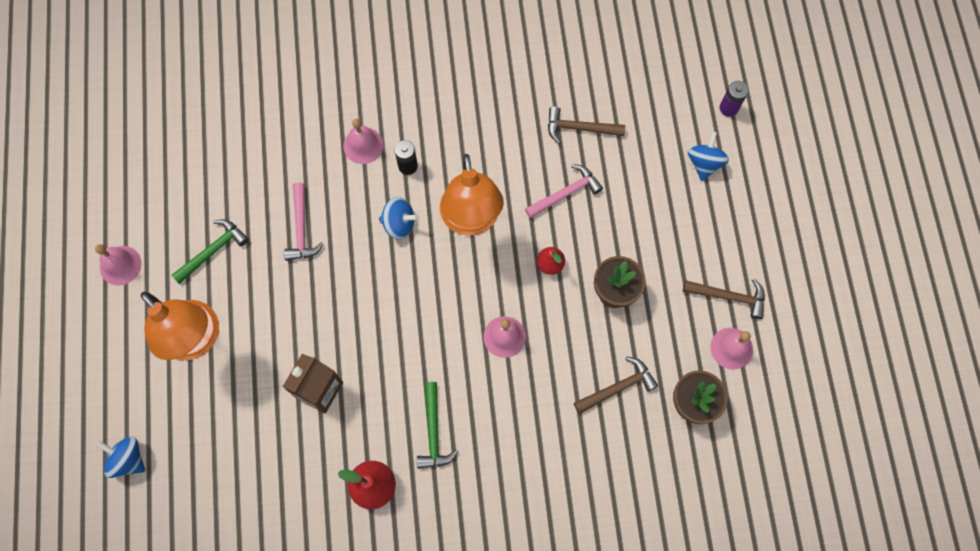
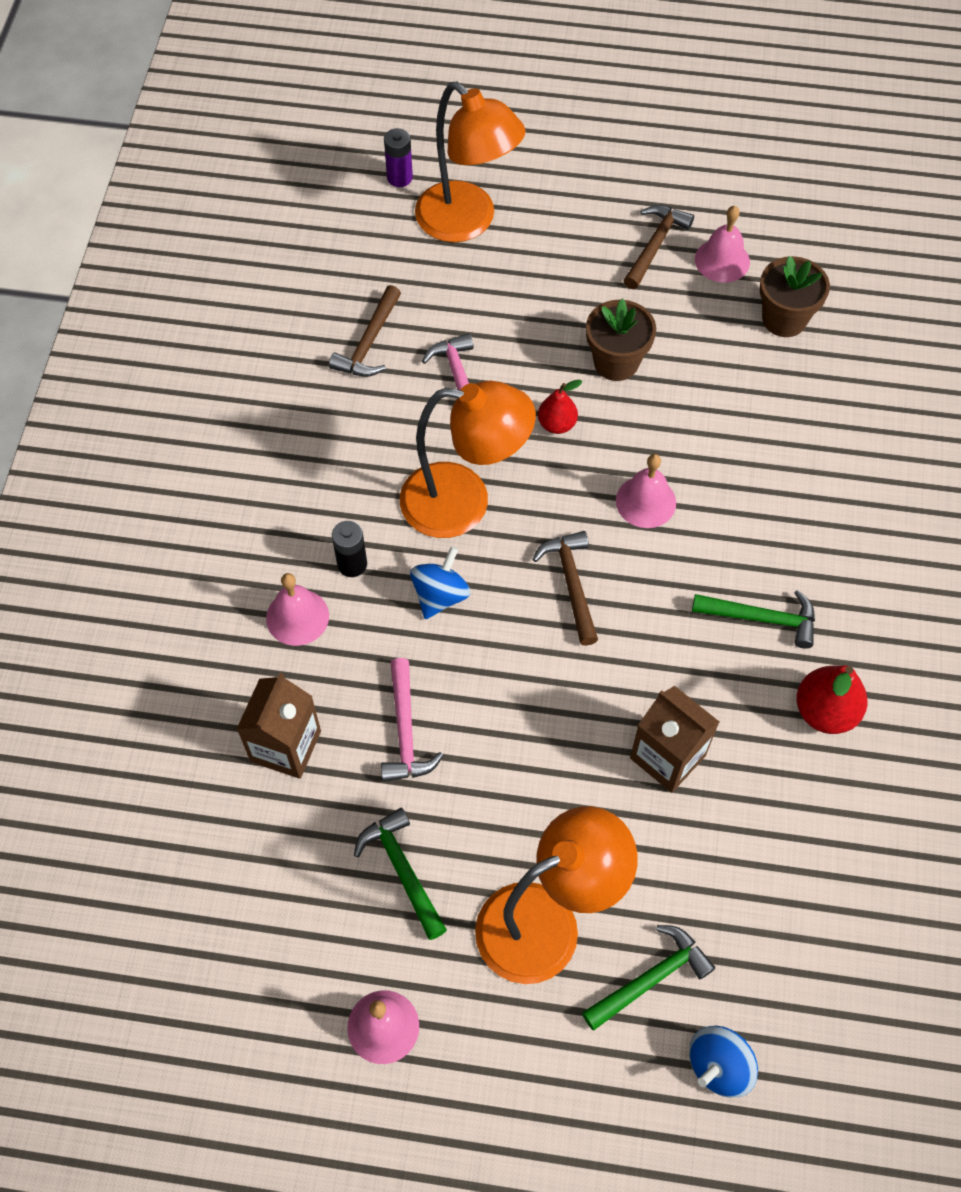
camera: 75 degrees left, 10 degrees down
(173, 408) = (650, 978): none -> green hammer
(277, 164) = (285, 746): none -> brown carton
(301, 228) = (405, 731): pink hammer -> pink hammer turned 75 degrees clockwise
(617, 387) = (746, 391): brown hammer -> brown hammer (571, 584)
(704, 163) = (467, 222): blue spinning top -> orange lamp

